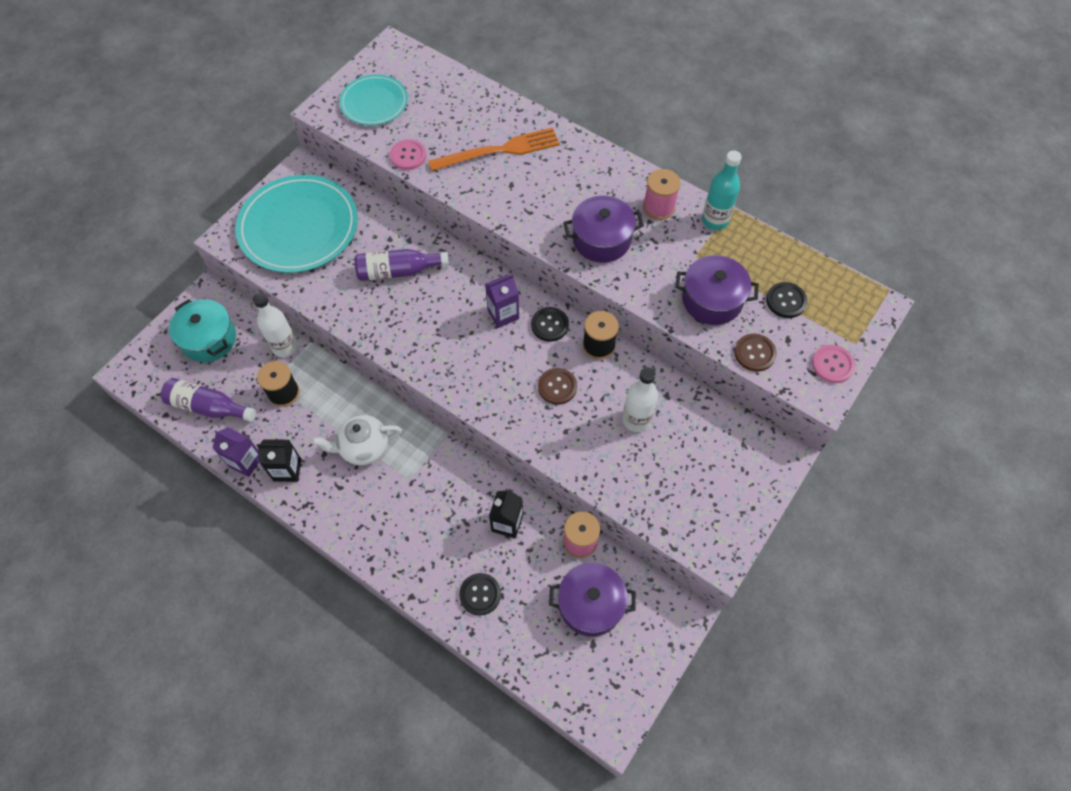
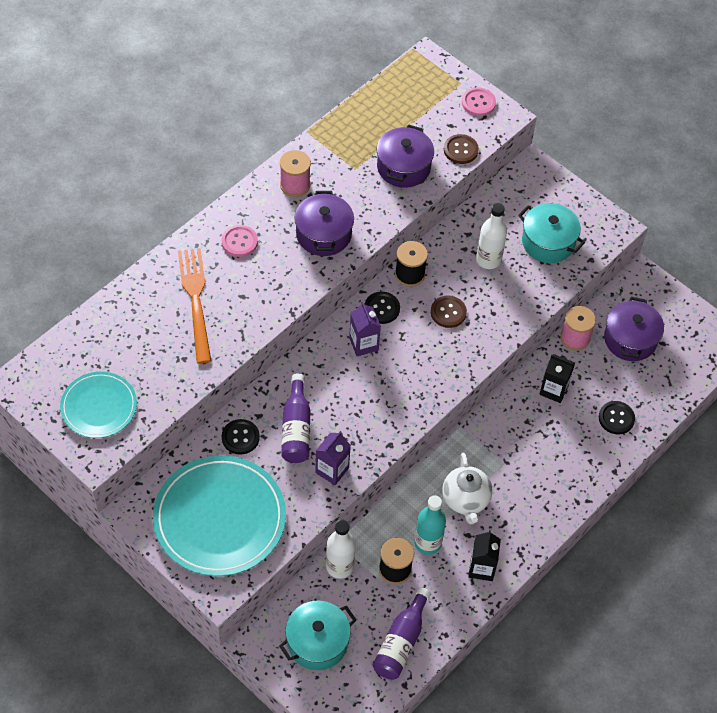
camera: 85 degrees left, 5 degrees down
(246, 461) = (468, 606): purple carton -> purple carton (332, 470)
(408, 156) = (183, 381): pink button -> pink button (239, 242)
(677, 481) = (548, 242): none -> turquoise pot
(715, 220) = (318, 147): turquoise bottle -> turquoise bottle (427, 543)
(786, 301) = (413, 117): black button -> black button (240, 437)

